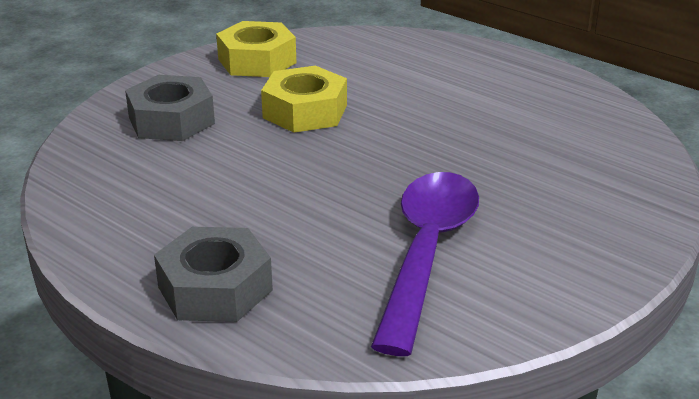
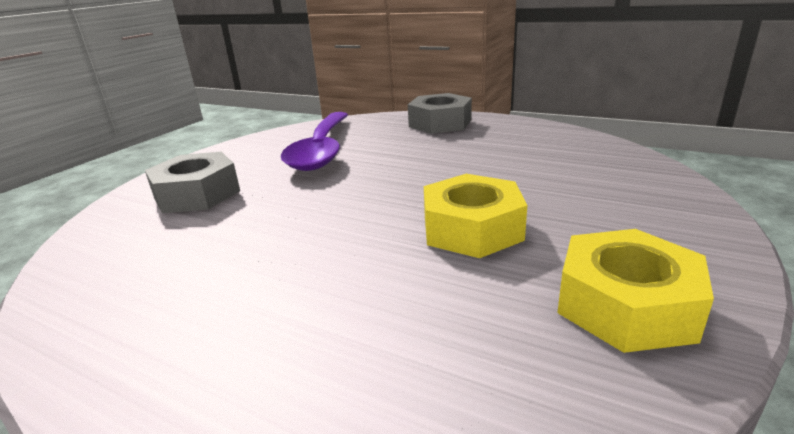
camera: 170 degrees right, 5 degrees down
(171, 120) = (604, 196): grey nut -> grey nut (197, 194)

